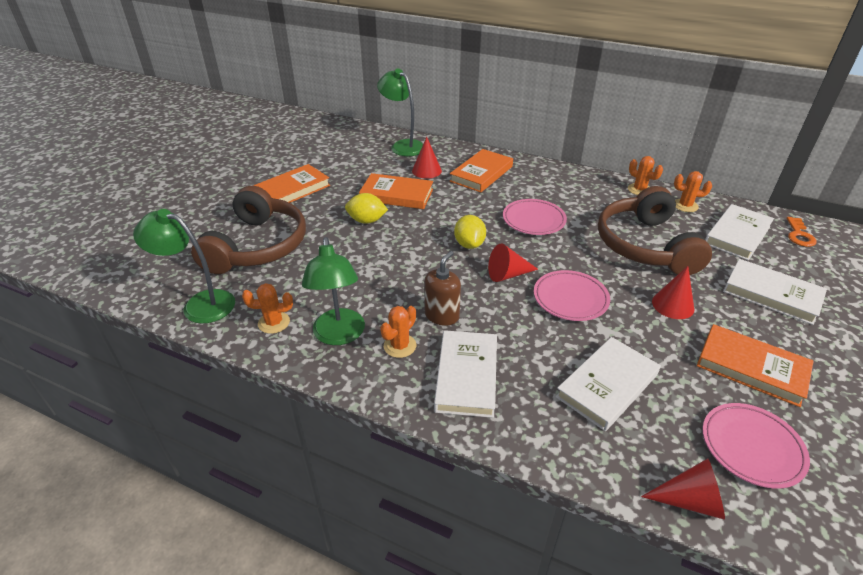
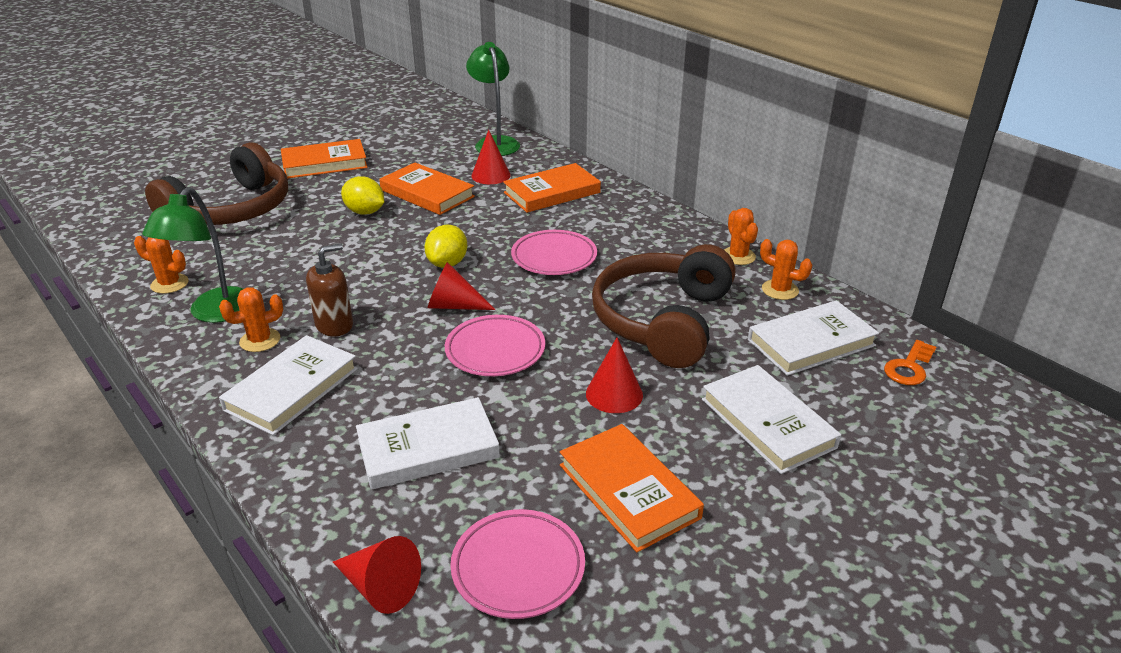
camera: 25 degrees right, 5 degrees down
(200, 304) = (125, 249): green lamp -> none

